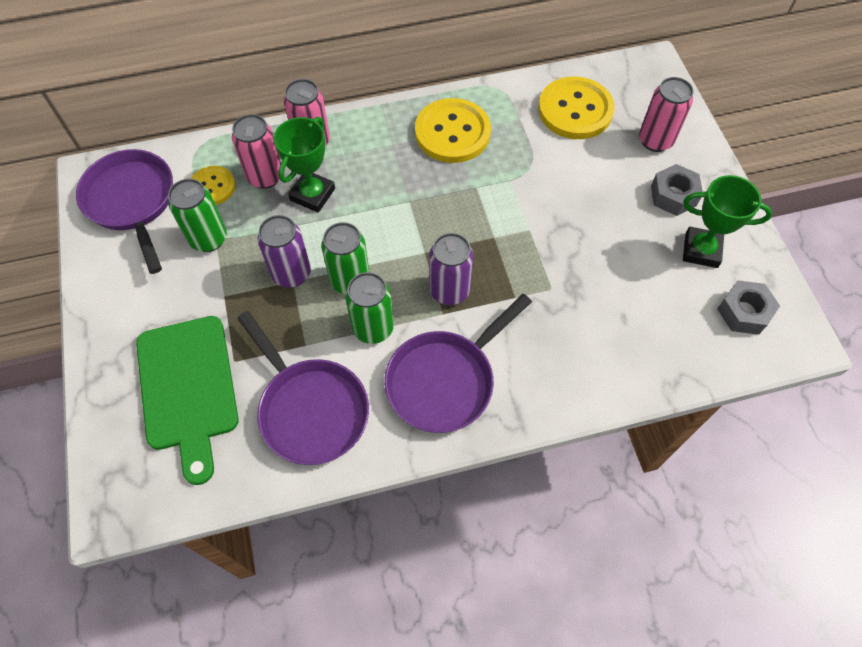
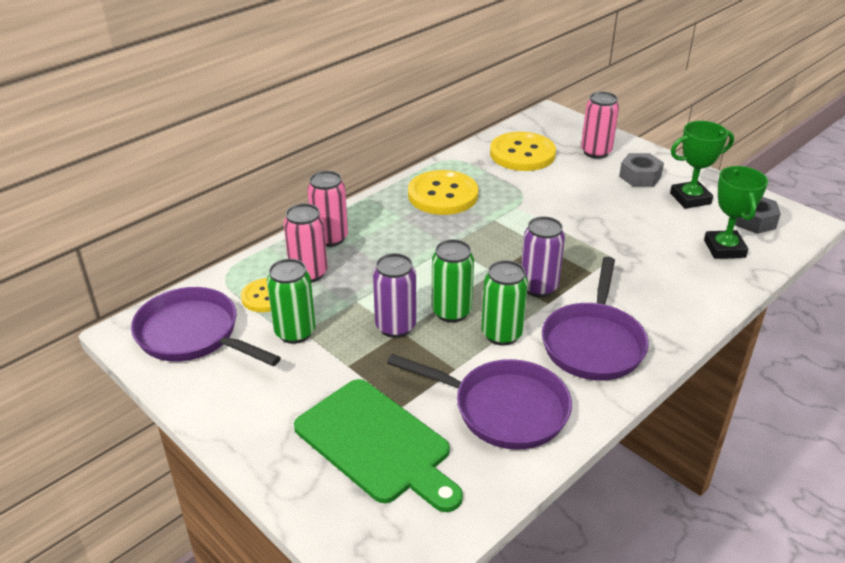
camera: 30 degrees left, 25 degrees down
(312, 194) = (363, 270): green trophy -> green trophy (724, 249)

